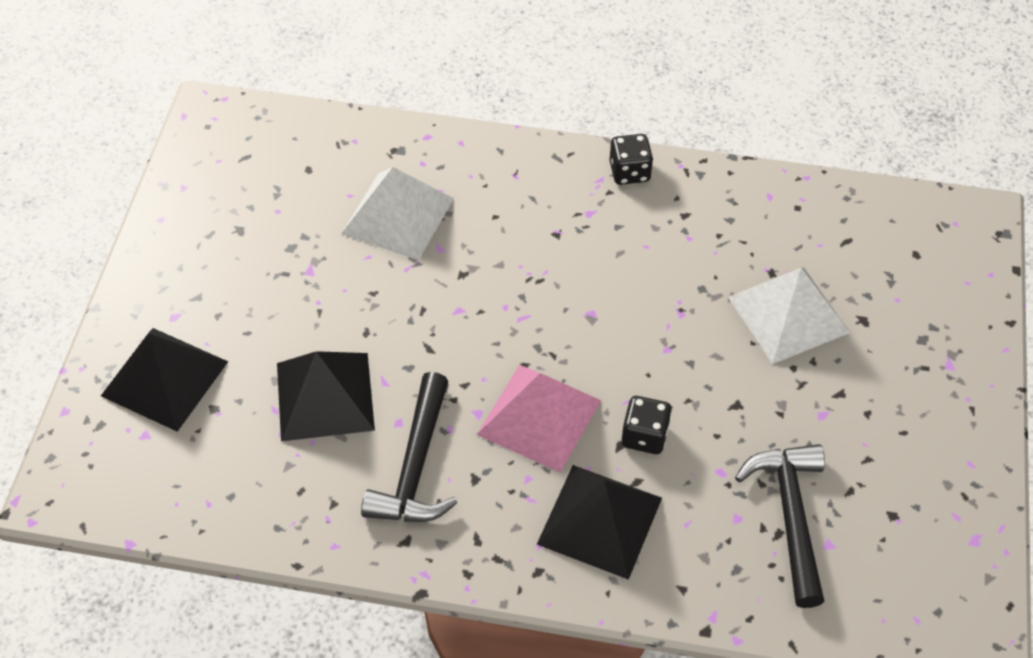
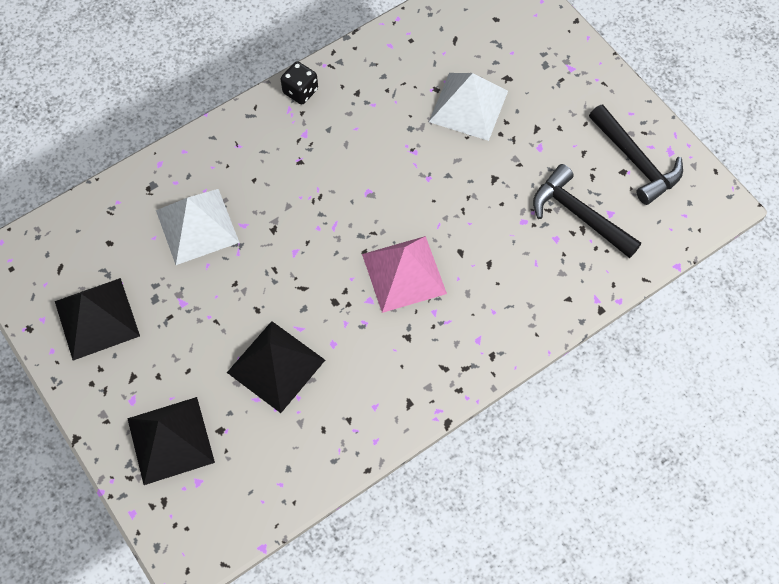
camera: 45 degrees left, 10 degrees up
(415, 467) = (370, 359): black hammer -> black hammer (636, 161)
(600, 520) = (493, 300): black pyramid -> black pyramid (97, 318)
(644, 436) = (467, 235): black dice -> none

